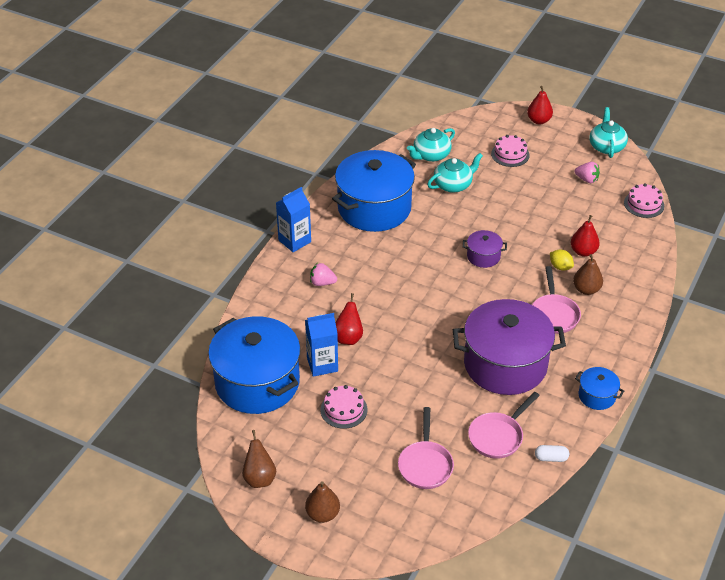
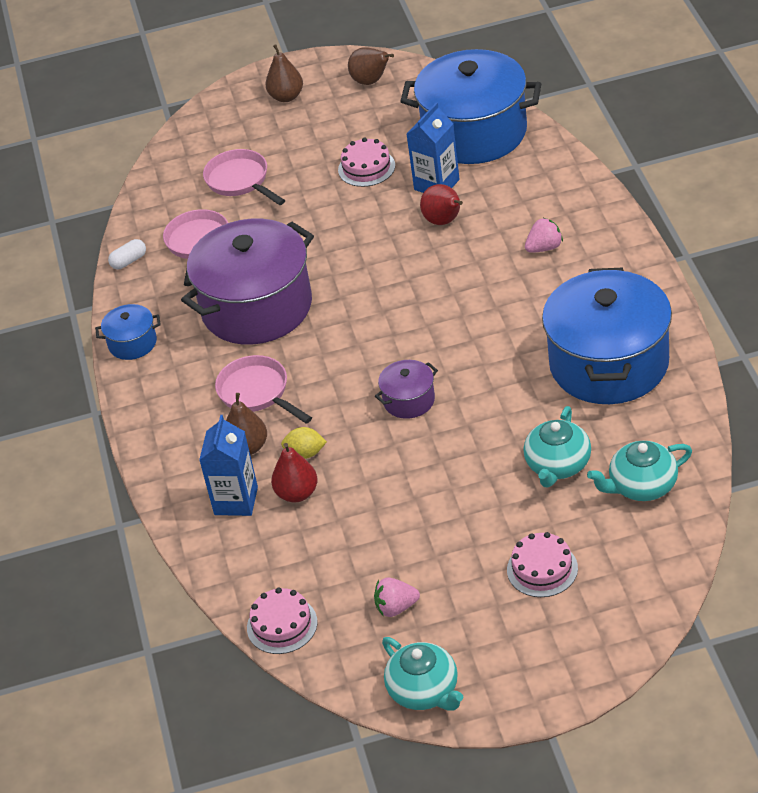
camera: 145 degrees right, 0 degrees up
(294, 241) = (638, 264): blue carton -> blue carton (236, 501)
(431, 155) = (641, 486): turquoise teapot -> turquoise teapot turned 120 degrees counterclockwise
(538, 120) = (570, 663): red pear -> none

